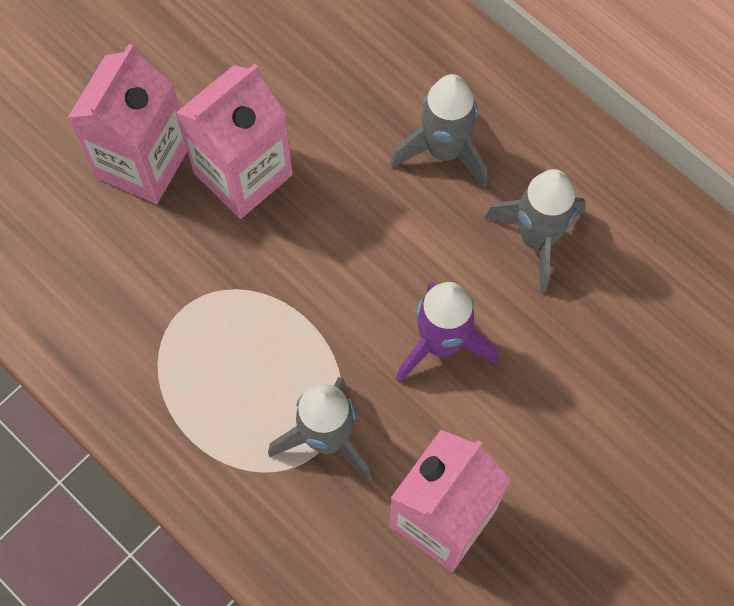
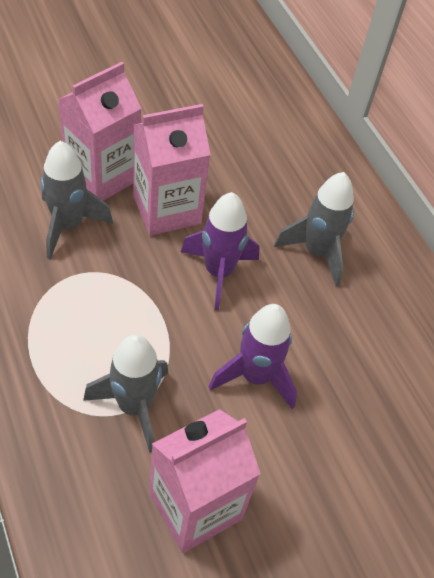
camera: 15 degrees right, 15 degrees down
(342, 231) = (218, 272): none -> purple rocket
(537, 239) = (361, 335): grey rocket -> grey rocket (68, 225)

